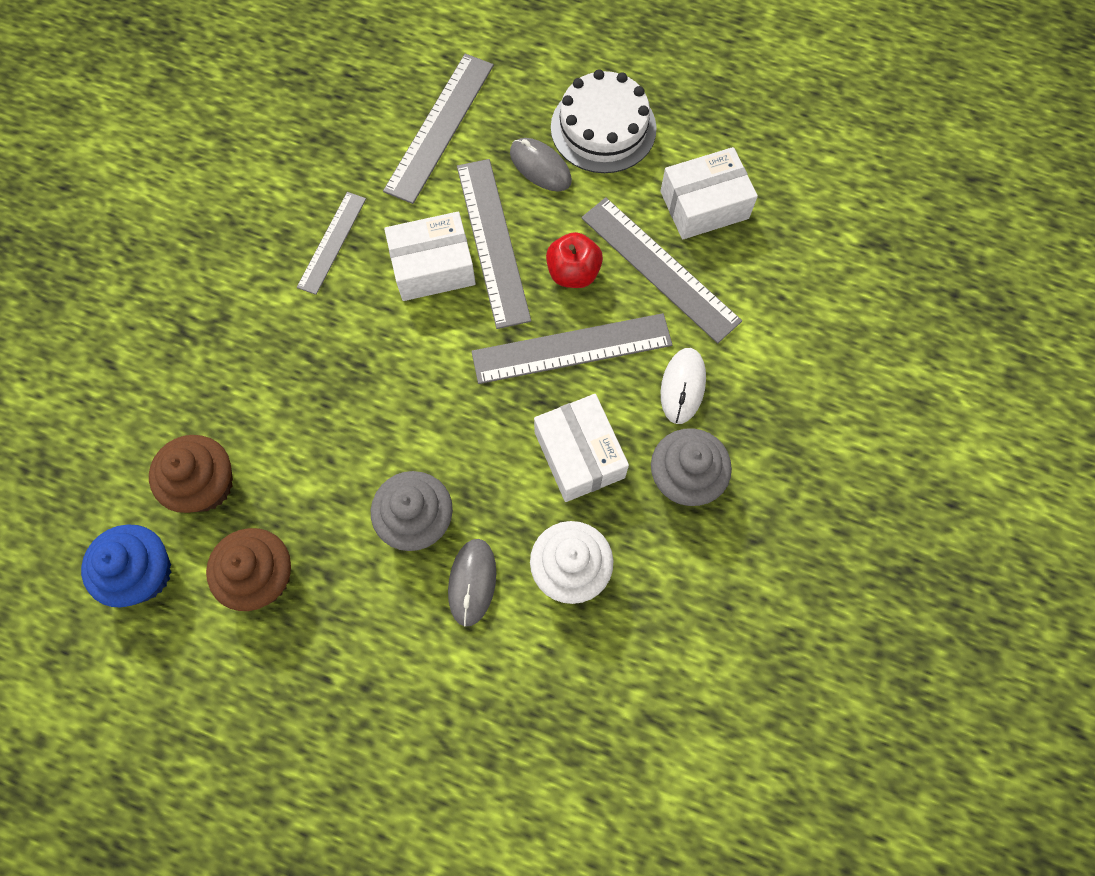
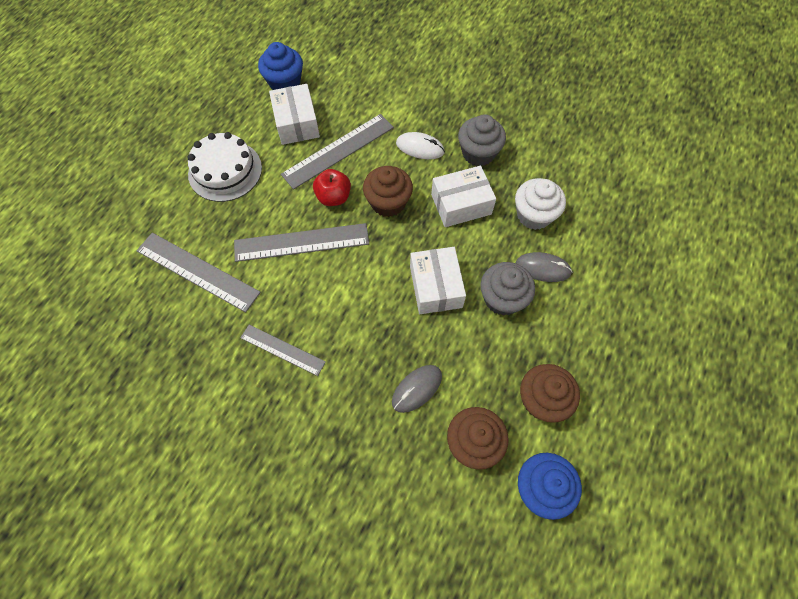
camera: 85 degrees left, 5 degrees down
(433, 267) = (315, 281): white box -> white box (436, 287)
(540, 167) = (247, 210): grey mouse -> grey mouse (417, 389)
(571, 348) = (388, 202): grey ruler -> brown cupcake
(783, 177) = (285, 83): none -> blue cupcake

